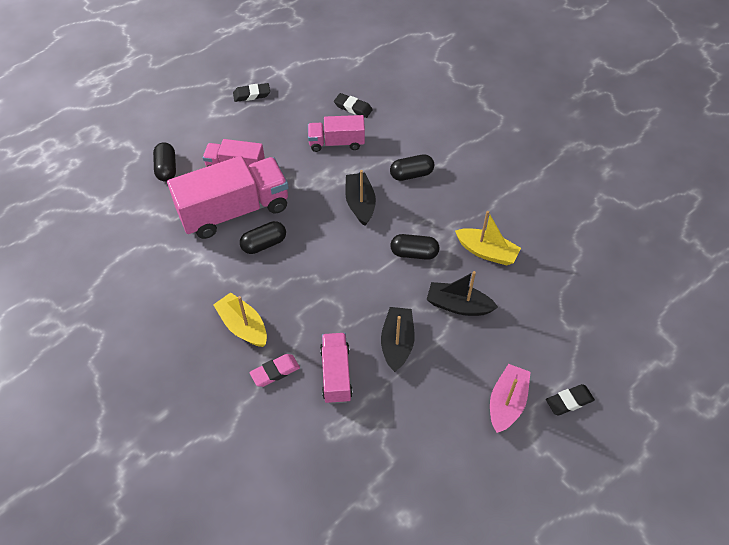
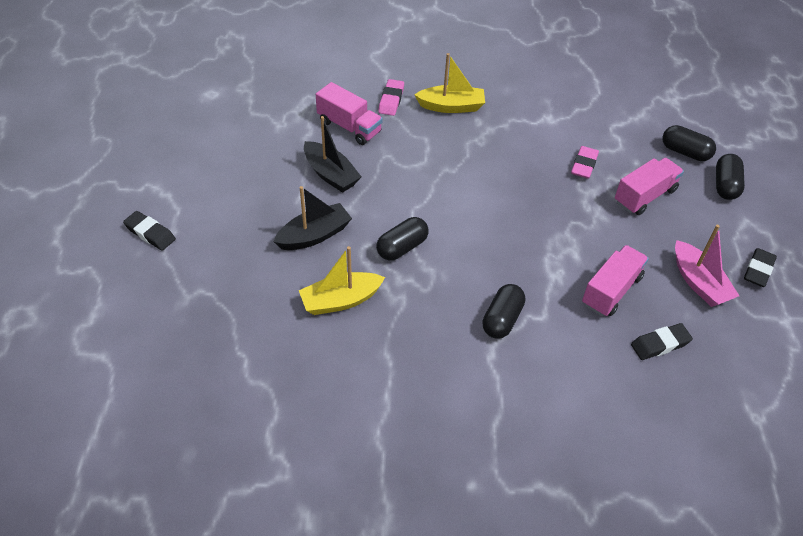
camera: 130 degrees right, 5 degrees down
(234, 211) = (584, 165): pink truck -> pink eraser
(264, 244) = (523, 161): black capsule -> black capsule (725, 185)
(360, 204) = (504, 251): black boat -> none
(507, 403) = (202, 197): pink boat -> pink boat (698, 282)
(569, 401) = (150, 233): black eraser -> black eraser turned 75 degrees counterclockwise

